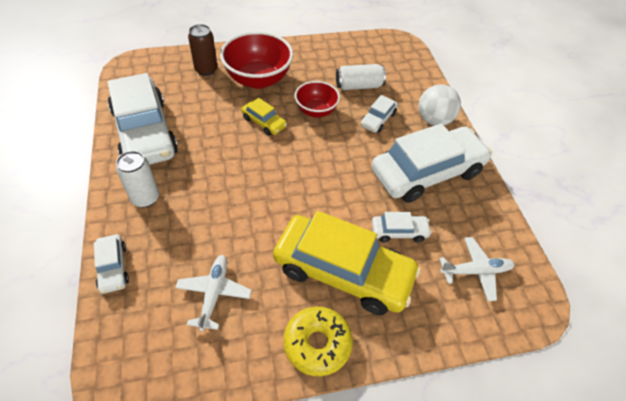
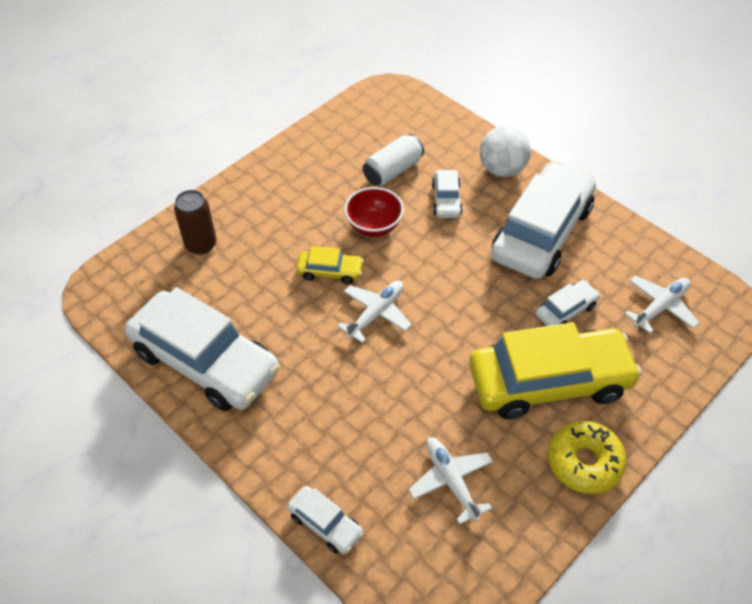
camera: 30 degrees left, 0 degrees up
(145, 198) = (284, 433): white can -> none
(258, 79) = (274, 223): red bowl -> none
(268, 161) = (376, 313): none -> white plane

